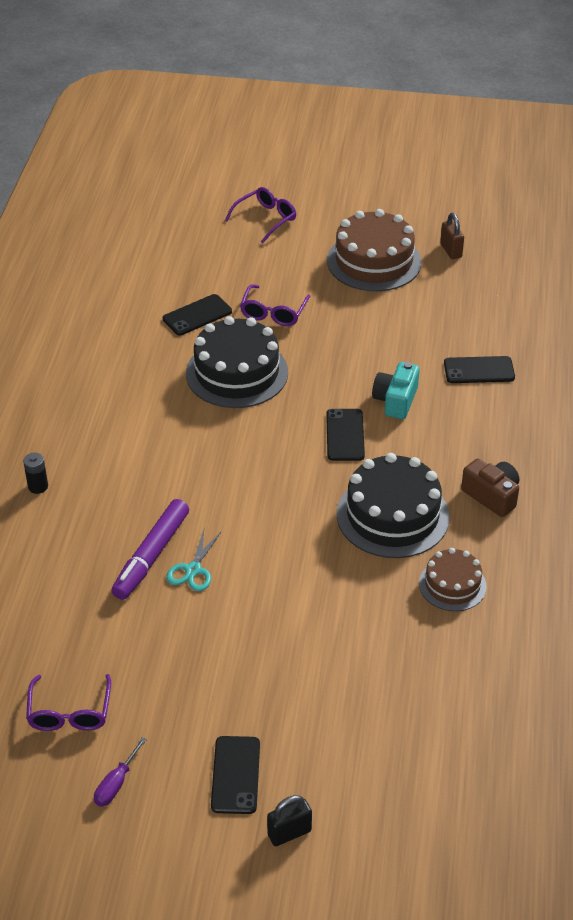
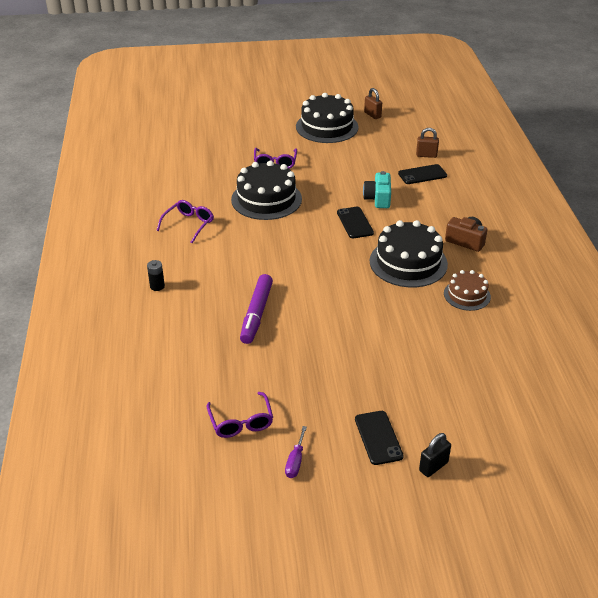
camera: 15 degrees left, 5 degrees down
(193, 570) = (289, 317): turquoise scissors -> none
(197, 315) = (225, 171): black phone -> none
(266, 219) = (246, 114): purple glasses -> purple glasses (189, 224)
(374, 261) = (327, 127): brown cake -> black cake
(500, 337) = (426, 155): none -> brown padlock

